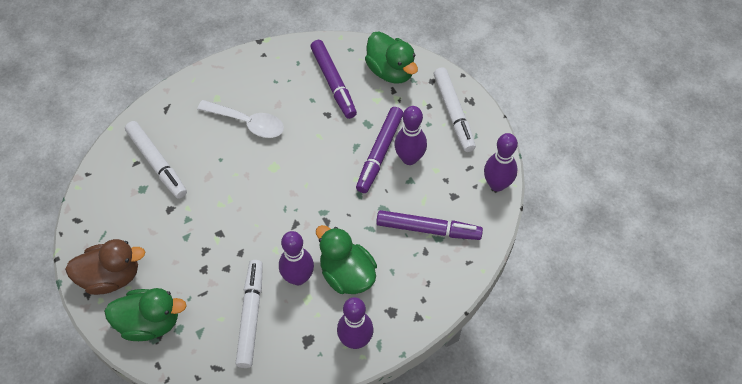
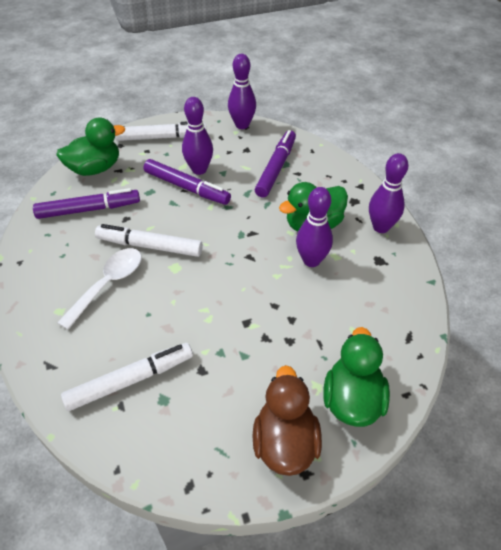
camera: 80 degrees left, 10 degrees down
(251, 316) = (351, 302): white marker -> white marker (150, 246)

